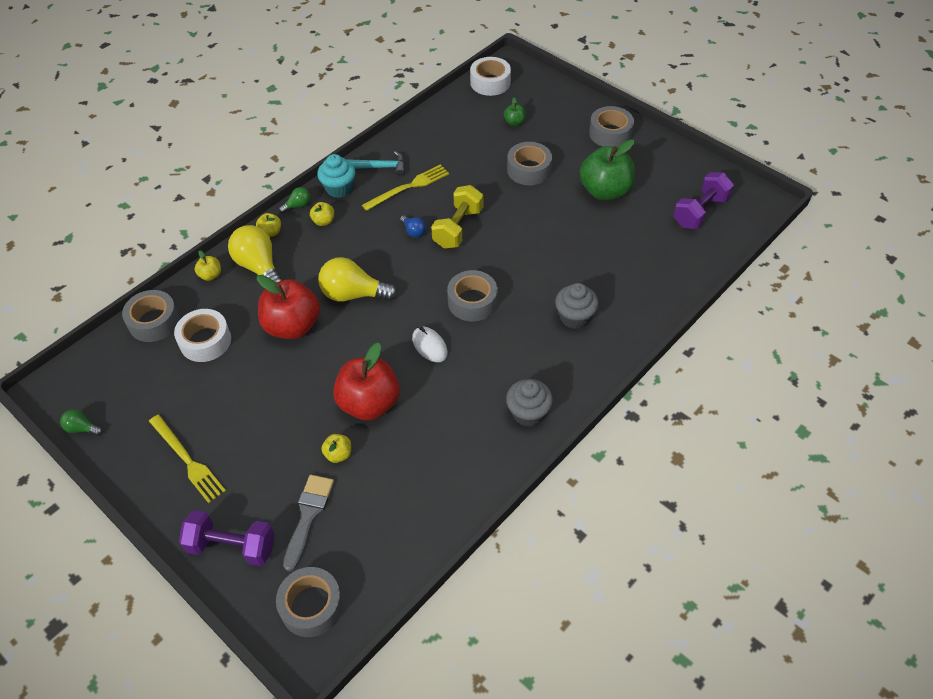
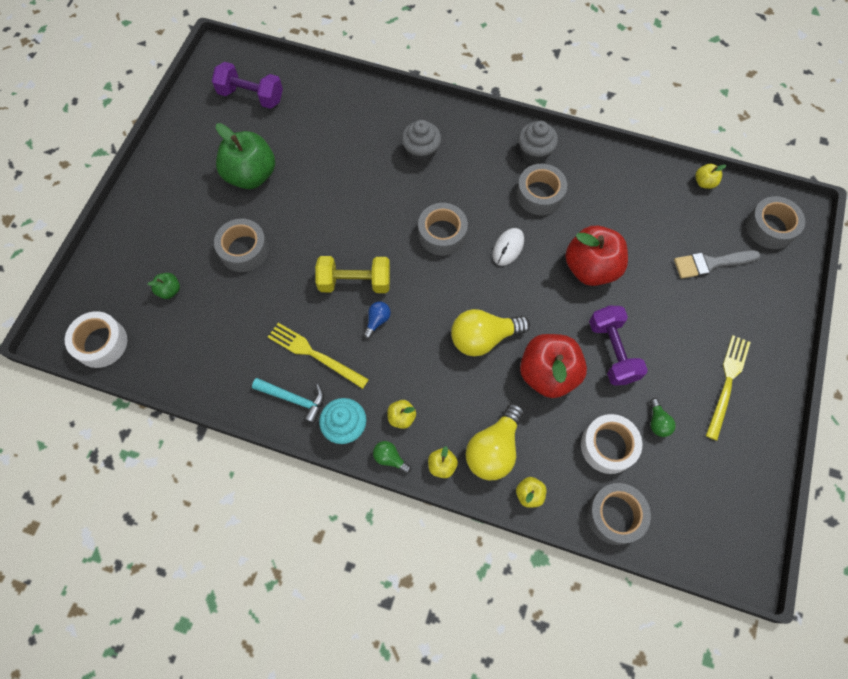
camera: 115 degrees left, 15 degrees up
(82, 428) = (759, 500): green light bulb -> green light bulb (657, 422)
(232, 546) = (768, 304): purple dumbbell -> purple dumbbell (612, 351)
(338, 454) = (649, 268): yellow apple -> yellow apple (704, 182)
(353, 294) = (483, 338): yellow light bulb -> yellow light bulb turned 90 degrees clockwise
(380, 167) = (294, 399): turquoise hammer -> turquoise hammer turned 135 degrees clockwise
(610, 133) = (159, 195): grey tape -> grey tape (539, 194)

